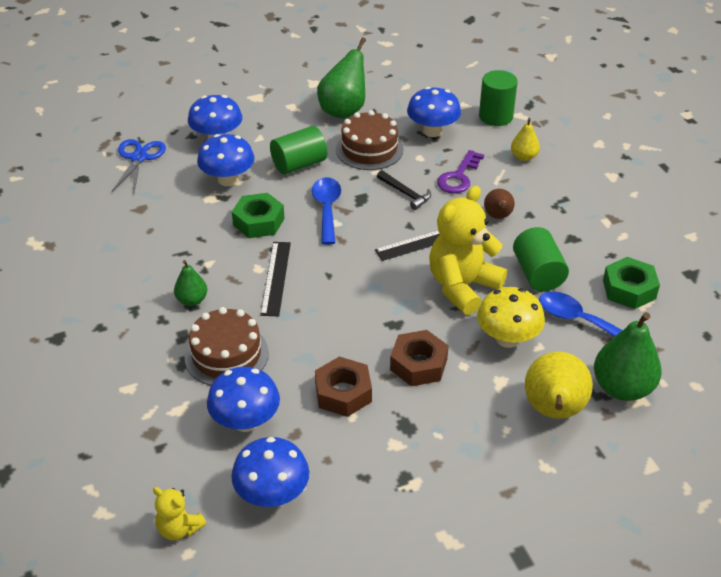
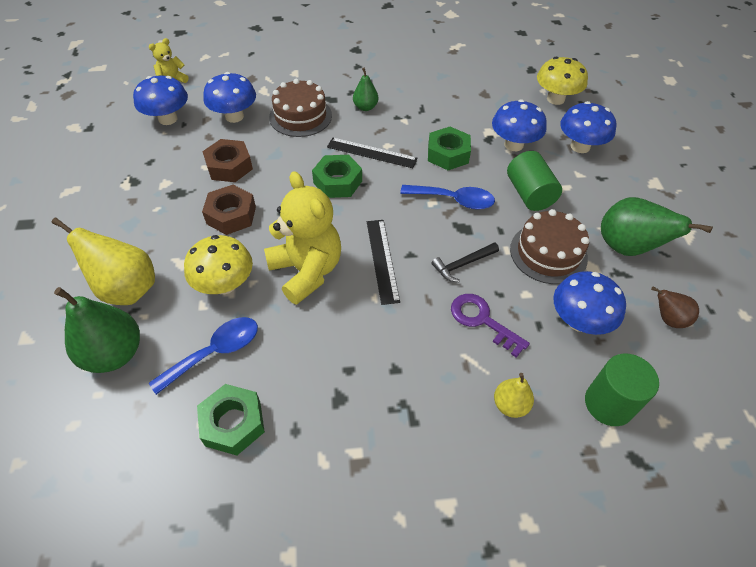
camera: 105 degrees right, 10 degrees up
(139, 158) = (555, 99): blue scissors -> yellow mushroom
(333, 294) = (337, 182): none -> green nut
(498, 217) = (400, 336): brown pear -> brown pear (668, 319)
(538, 274) = (296, 341): green cylinder -> none

